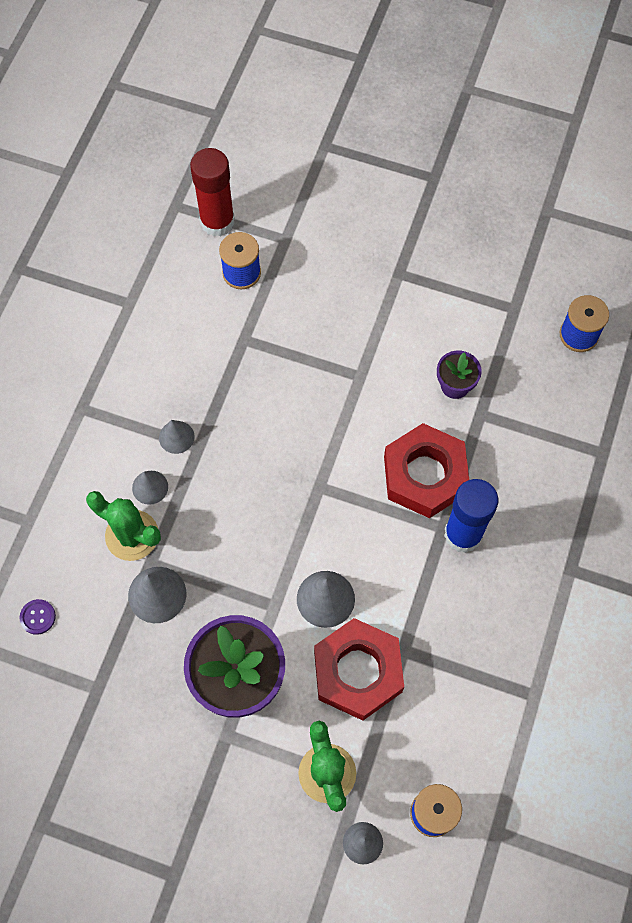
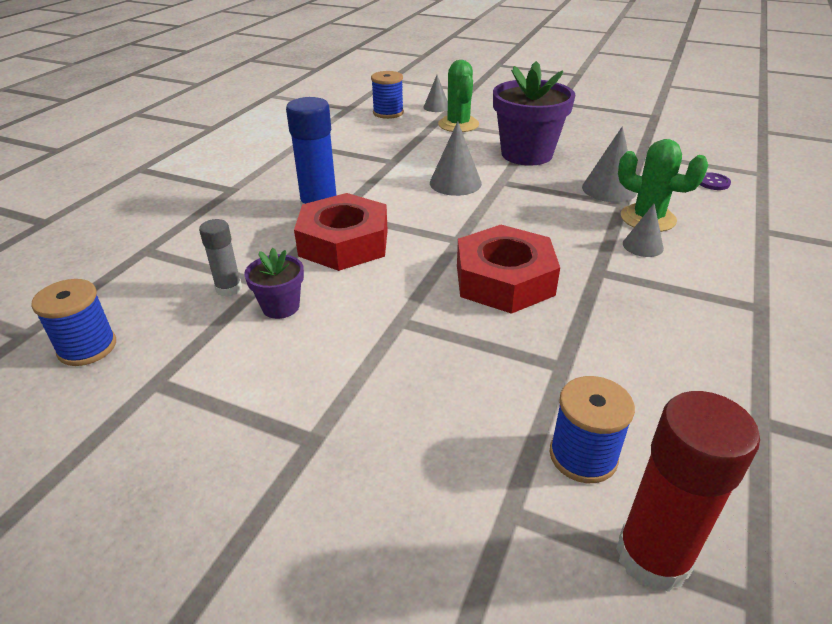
camera: 175 degrees left, 30 degrees down
(176, 437) = (627, 279): grey cone -> none
(358, 672) = (431, 154): red nut -> red nut (504, 280)
(504, 404) = (229, 289): none -> grey glue stick

